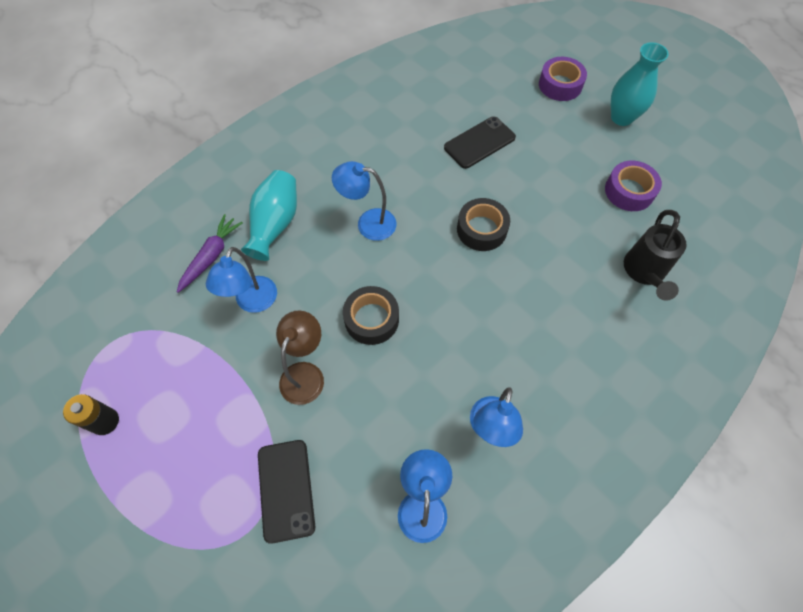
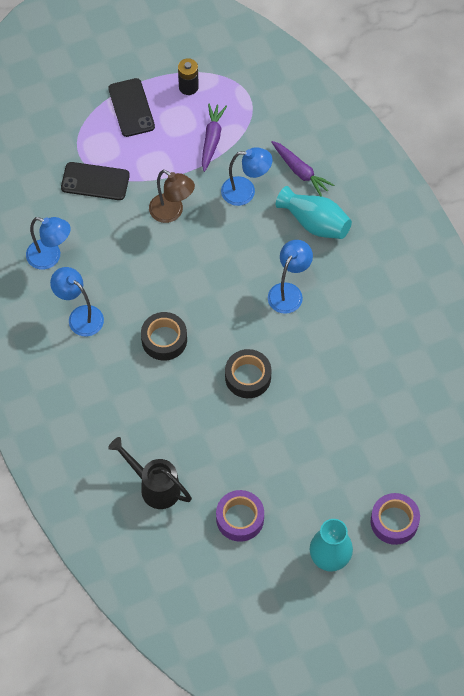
camera: 110 degrees right, 0 degrees up
(185, 364) = (211, 139): none -> purple carrot
(253, 302) = (245, 191): blue lamp -> blue lamp turned 150 degrees clockwise
(371, 319) = (197, 267): black tape -> black tape (164, 339)
(479, 143) = (345, 413): black phone -> black phone (131, 108)

